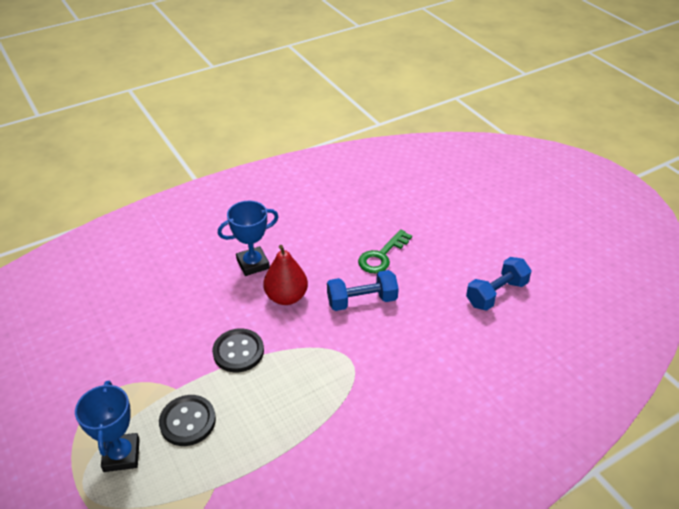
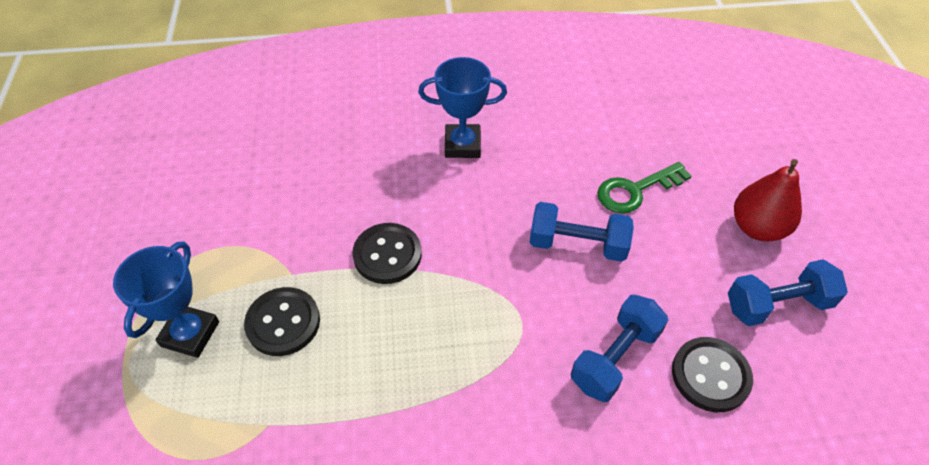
camera: 25 degrees right, 10 degrees up
(286, 297) = (482, 203): red pear -> red pear (757, 227)
(418, 359) = (615, 358): none -> blue dumbbell
(477, 347) = (710, 375): none -> black button

